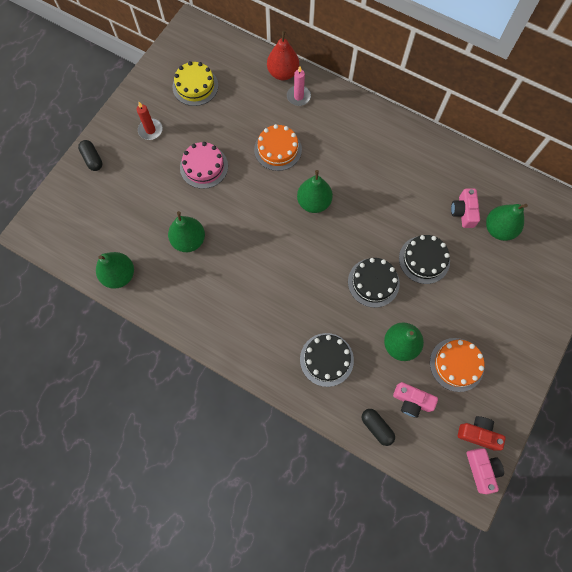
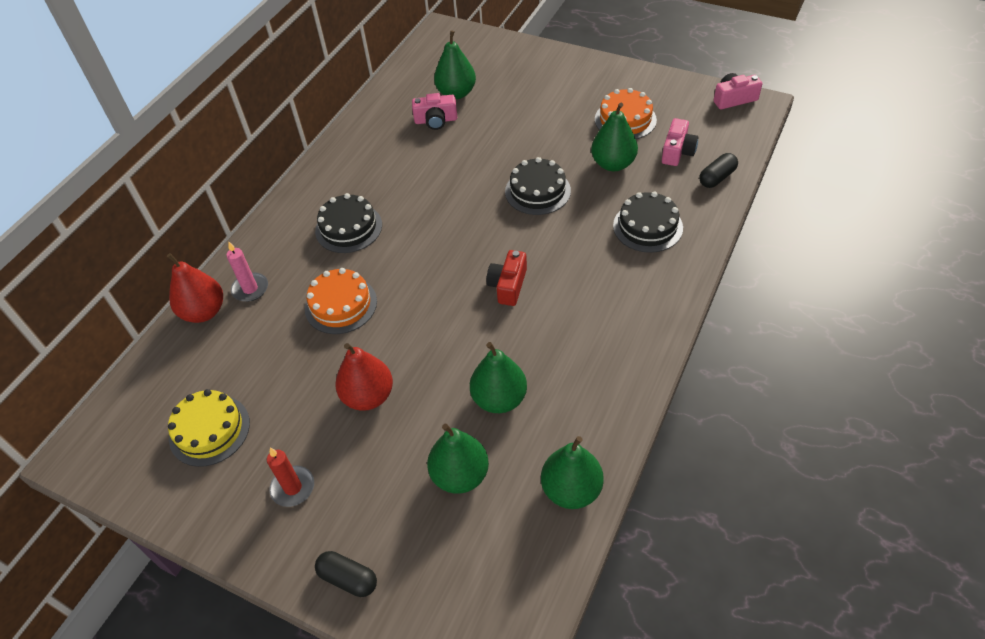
camera: 90 degrees left, 20 degrees down
(92, 159) = (348, 579): black capsule -> black capsule turned 60 degrees clockwise
(204, 167) = (368, 396): pink cake -> red pear
(314, 202) = (428, 257): green pear -> green pear (460, 475)
(424, 259) = (501, 149): black cake -> black cake (348, 228)
(478, 433) = (697, 102): red camera -> red camera (508, 285)

